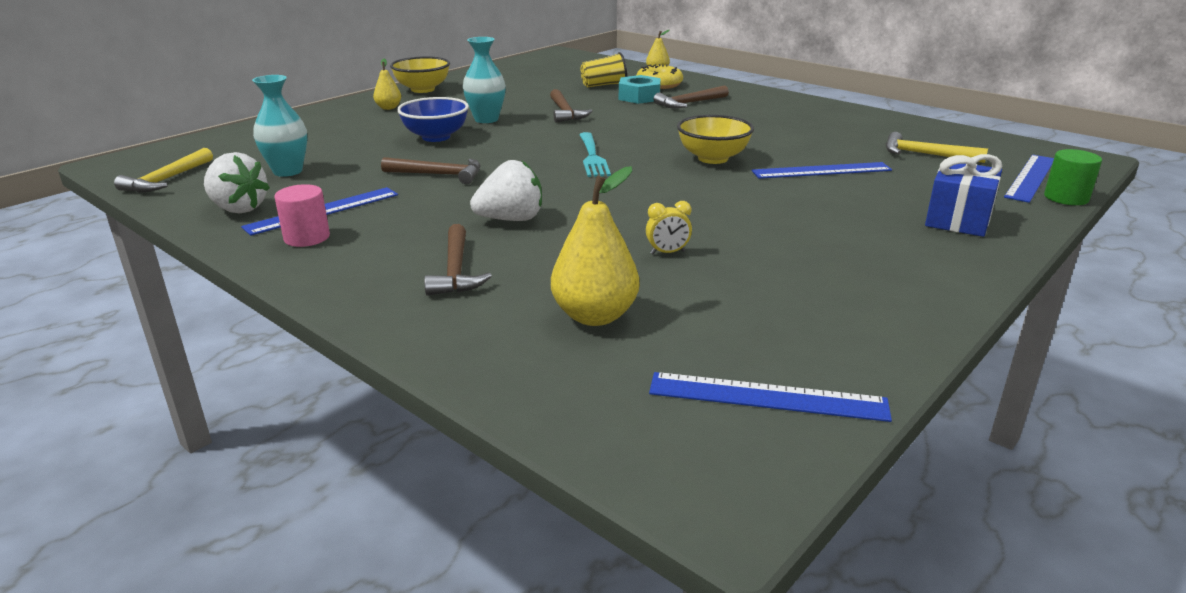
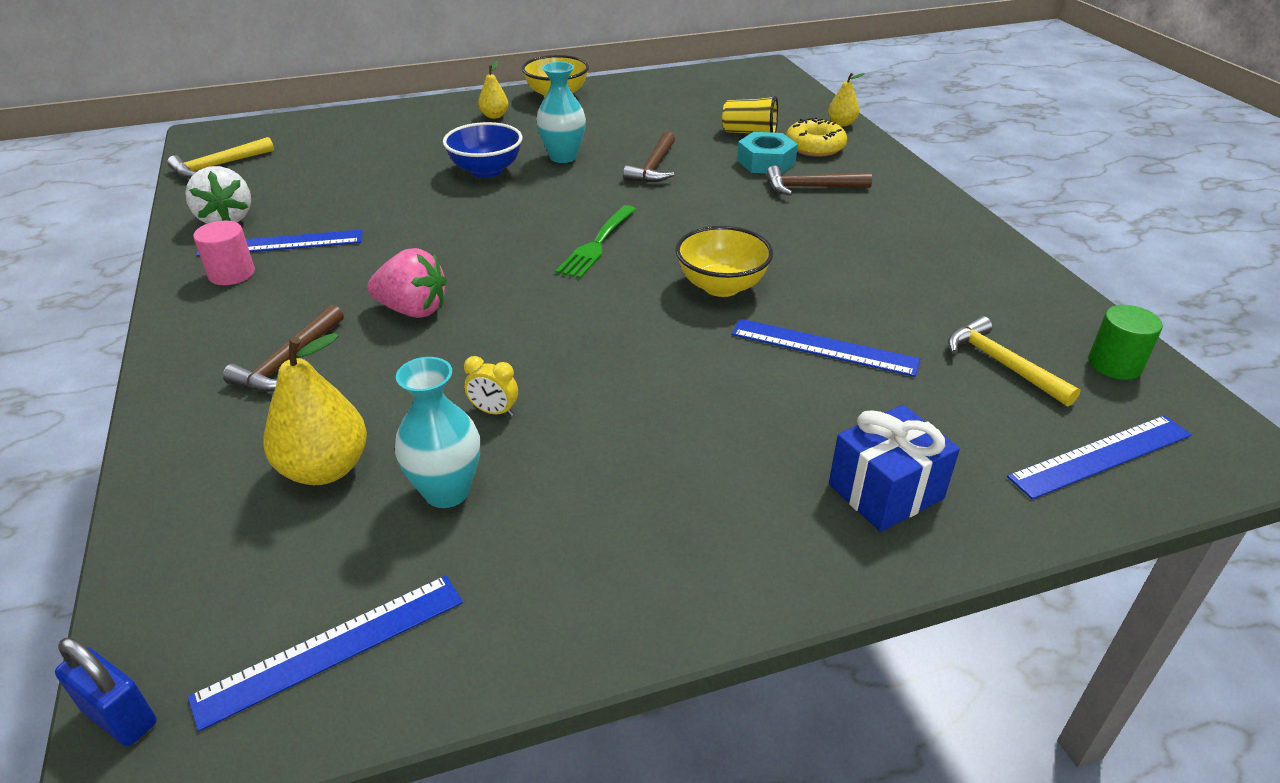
camera: 30 degrees right, 10 degrees up
(288, 171) = (313, 182): turquoise vase -> turquoise vase (447, 491)
(439, 175) = (426, 225): brown hammer -> none
(511, 219) = (413, 310): white strawberry -> pink strawberry
(592, 157) = (597, 244): turquoise fork -> green fork
(677, 492) = (120, 717): none -> blue padlock
(767, 397) = (332, 648): blue ruler -> blue ruler turned 75 degrees counterclockwise
(1066, 198) = (1102, 511): green cylinder -> green cylinder (1114, 364)

